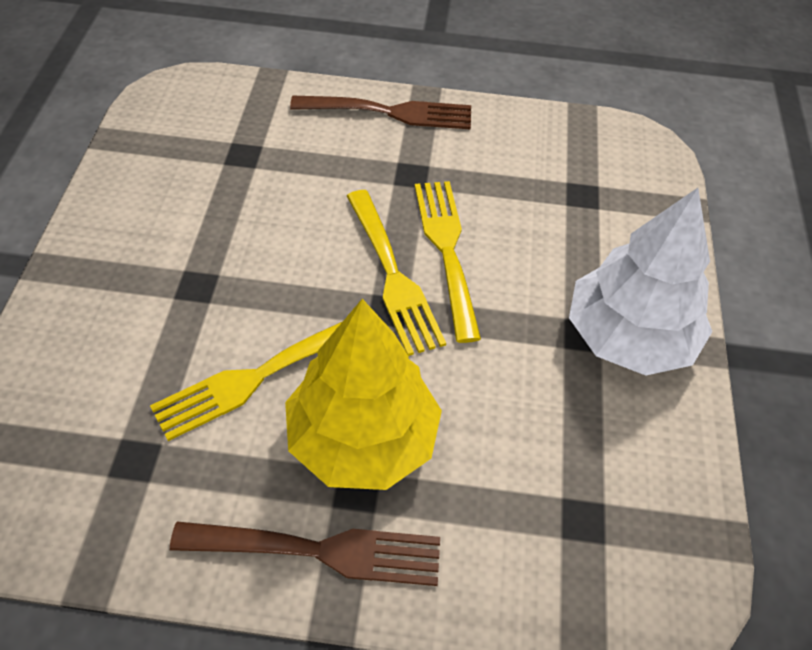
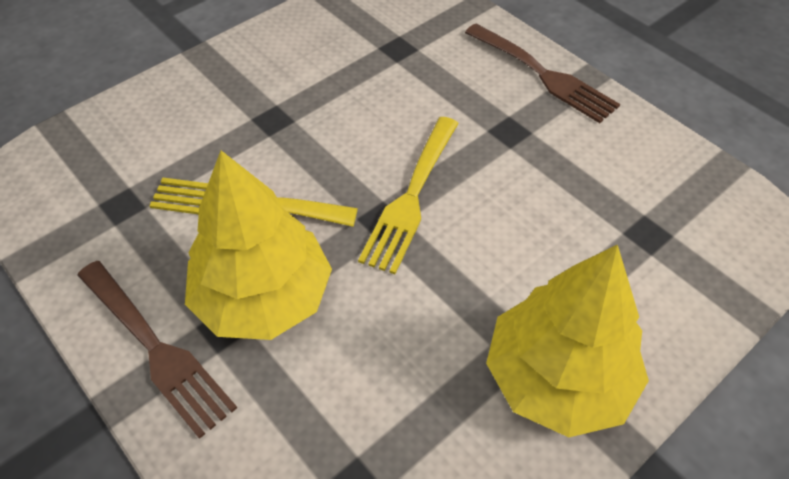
camera: 45 degrees right, 0 degrees up
(447, 250) = (475, 205): yellow fork -> none
(629, 337) = (557, 378): white tree -> yellow tree

